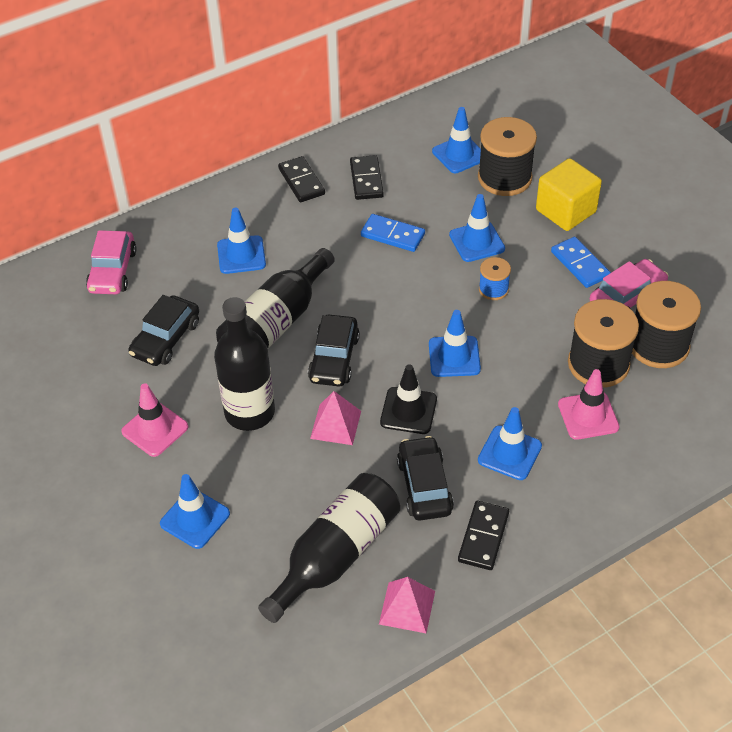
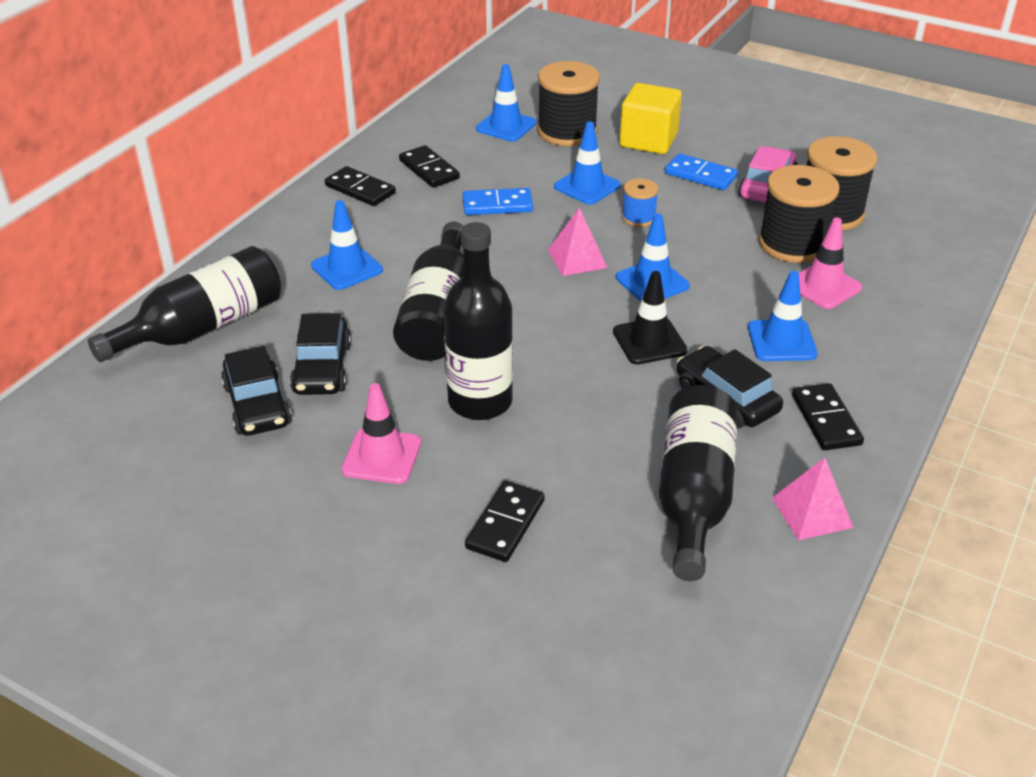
camera: 30 degrees left, 10 degrees down
(112, 271) = (203, 327): pink car -> black bottle
(195, 518) = (505, 524): blue traffic cone -> black domino
(334, 358) = (530, 323): black car -> black car (257, 405)
(336, 424) = (585, 379): pink pyramid -> pink pyramid (577, 258)

